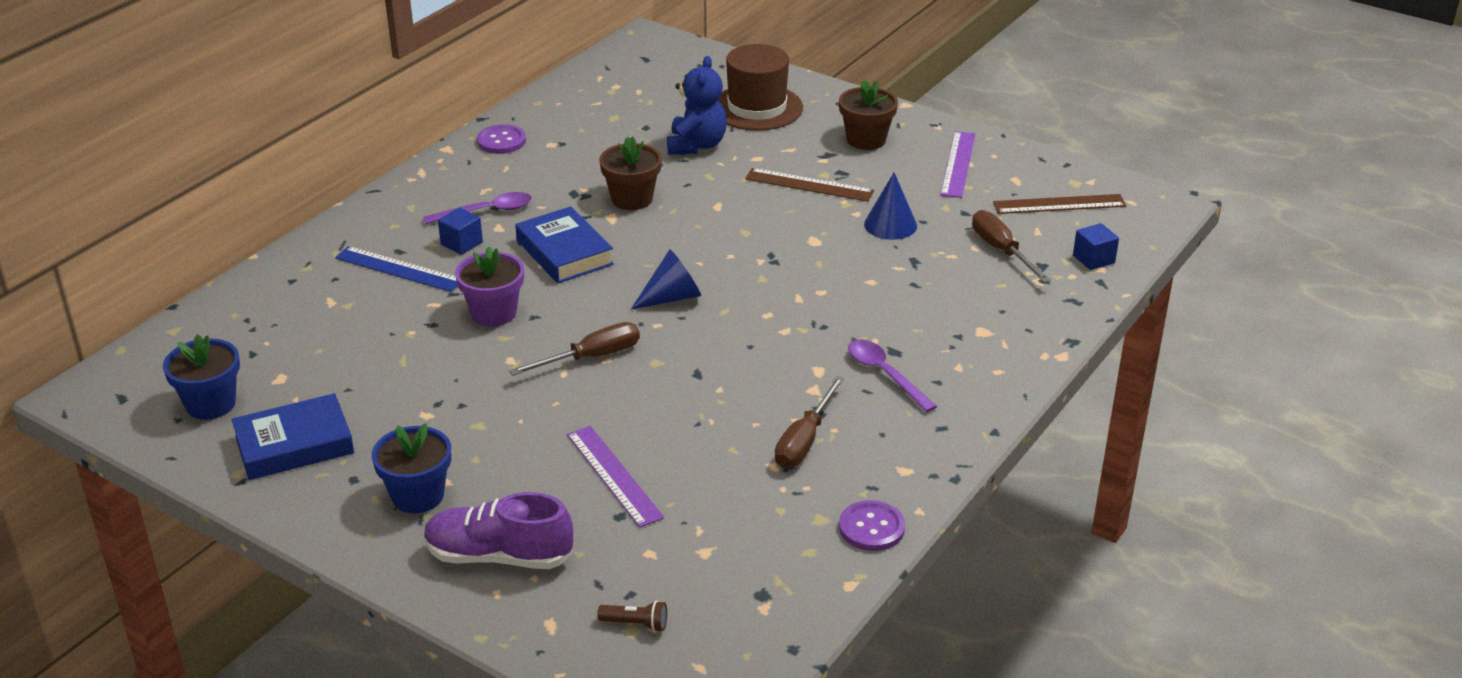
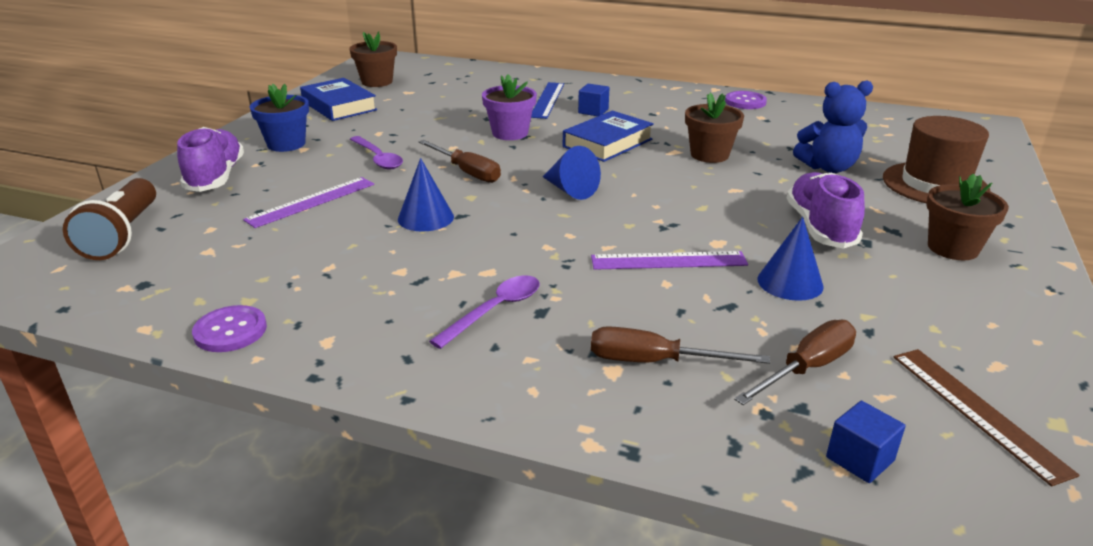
camera: 75 degrees right, 5 degrees down
(211, 404) = (377, 82): blue flower pot -> brown flower pot
(486, 211) = (642, 112): purple spoon -> purple spoon (378, 158)
(636, 624) = (123, 235): brown flashlight -> brown flashlight, size x2.26
(693, 396) = (425, 218): none -> blue cone
(804, 440) = (370, 278): brown screwdriver -> brown screwdriver (654, 362)
(809, 185) = (820, 227): brown ruler -> purple shoe
(958, 164) = (978, 315): purple ruler -> purple ruler (668, 261)

